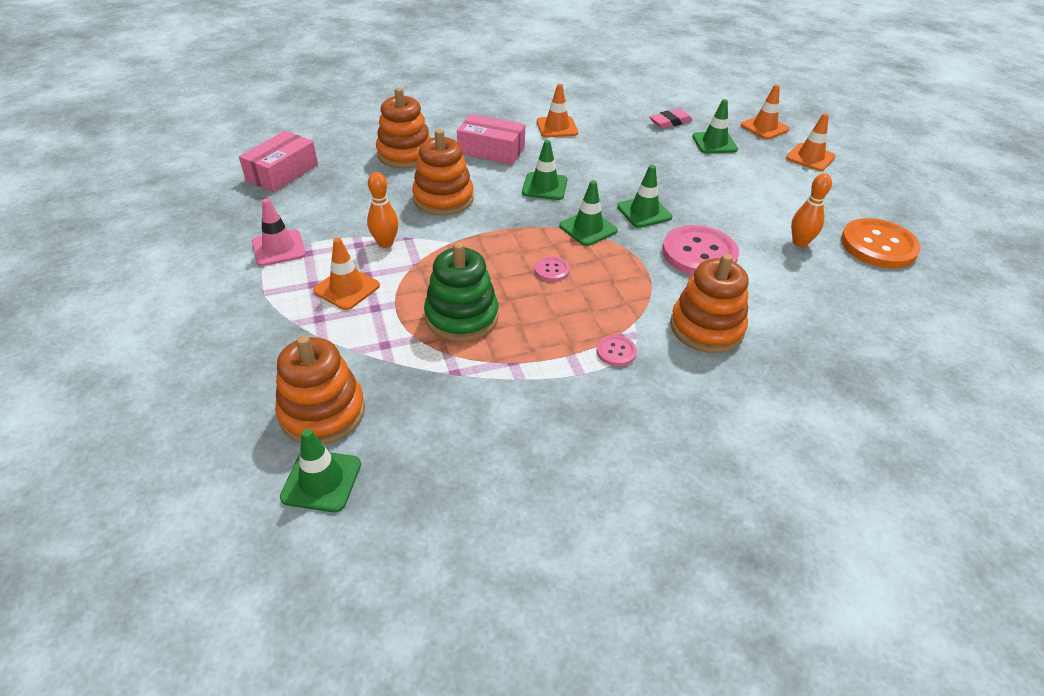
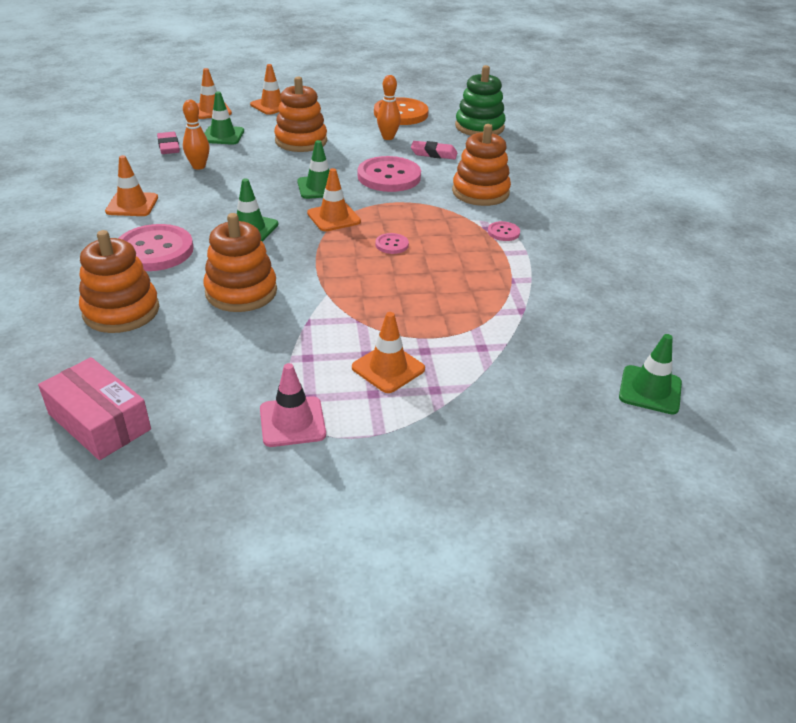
camera: 80 degrees left, 5 degrees down
(322, 412) = (571, 388): orange stacking toy -> orange stacking toy (301, 141)
(385, 243) = (313, 337): orange bowling pin -> orange bowling pin (199, 166)
(461, 317) = (449, 299): green stacking toy -> green stacking toy (479, 127)
(491, 150) = (155, 250): pink box -> pink button
(588, 228) = (334, 217): green traffic cone -> orange traffic cone
(784, 282) = (433, 154): none -> pink eraser

